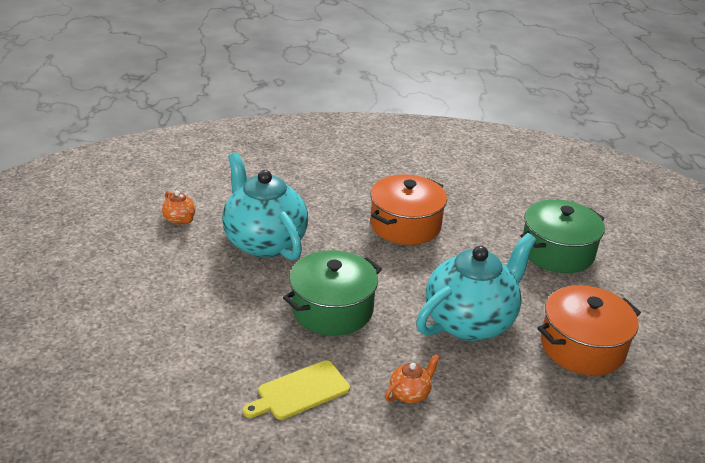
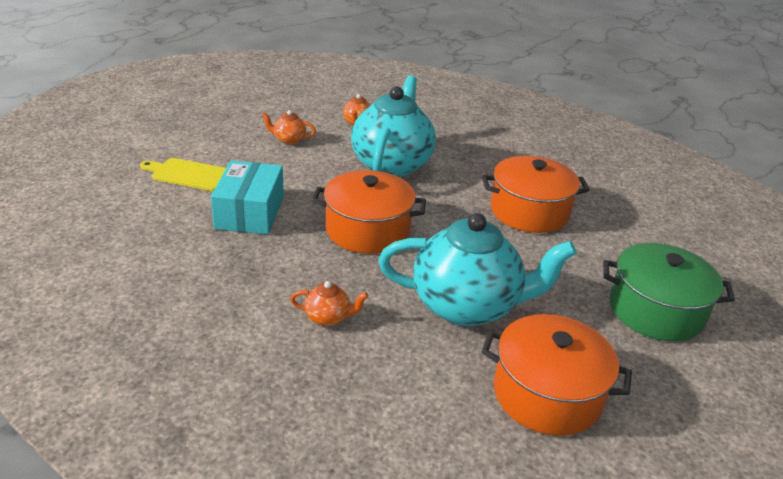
camera: 45 degrees right, 0 degrees up
(149, 269) = (289, 140): none -> orange teapot
(227, 355) = (250, 212): none -> turquoise box
(300, 391) = (255, 262): yellow cutting board -> yellow cutting board (189, 174)
(332, 309) = (367, 230): green pot -> orange pot

